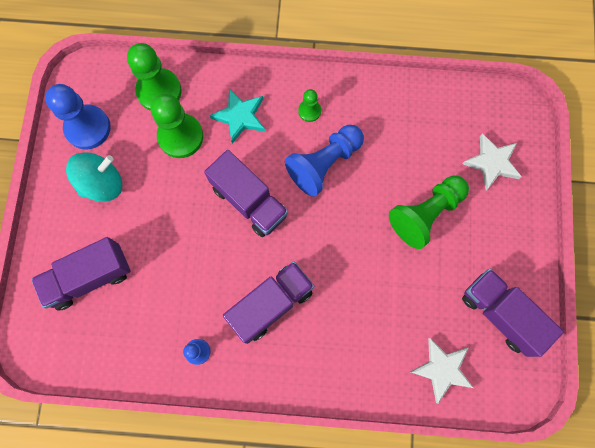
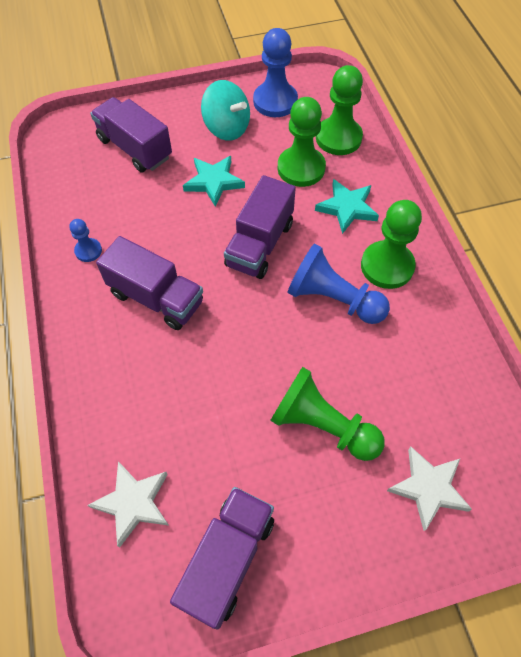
camera: 70 degrees right, 15 degrees down
(164, 217) = (214, 182): none -> turquoise star
(309, 111) = (387, 266): green pawn -> green pawn, size x1.96

